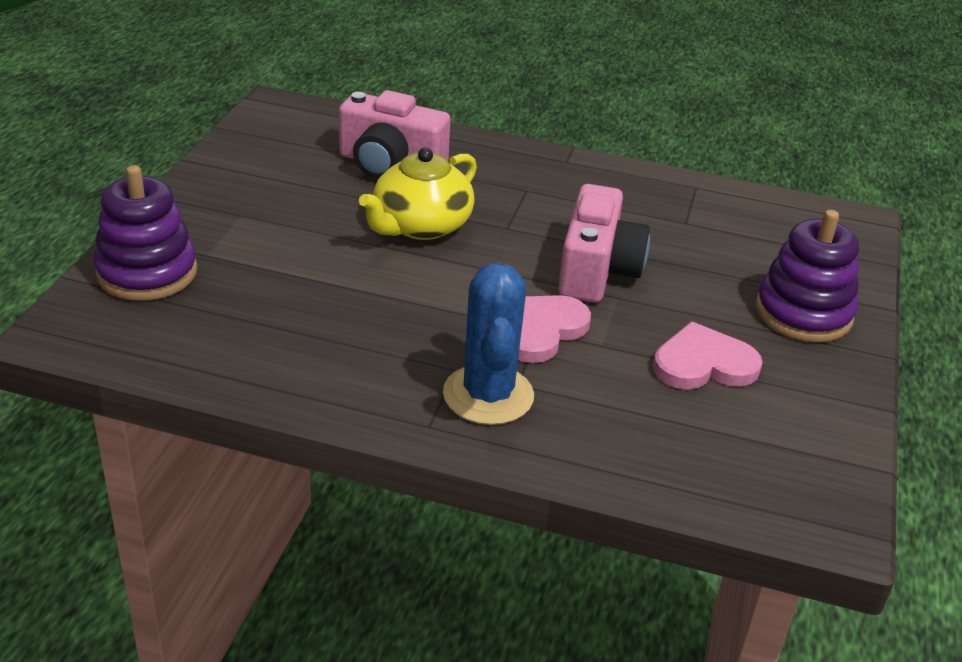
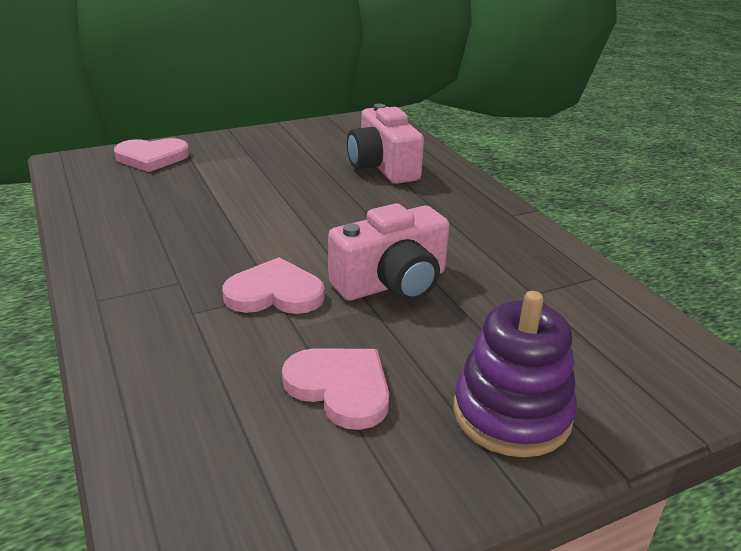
camera: 50 degrees right, 5 degrees down
(147, 272) = (152, 157): purple stacking toy -> pink heart
(420, 225) = (331, 202): yellow teapot -> none
(488, 395) = (162, 306): blue cactus -> none

